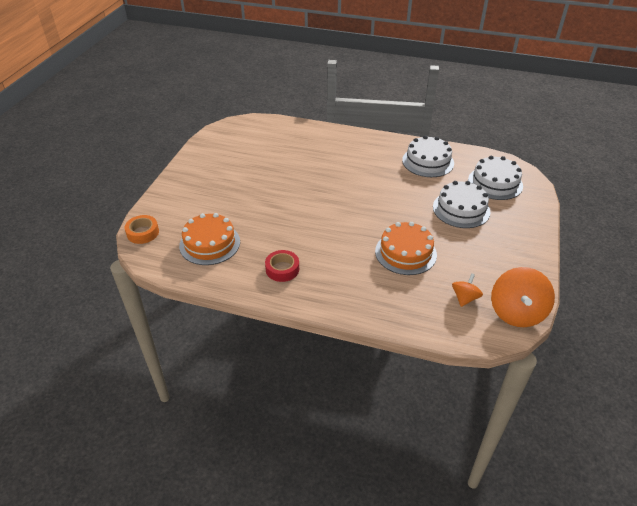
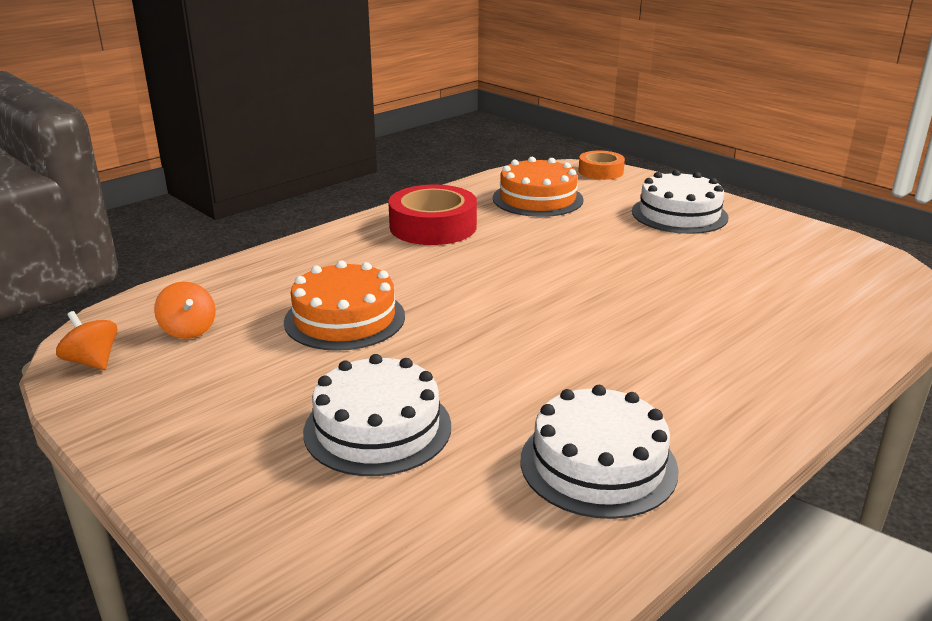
camera: 120 degrees right, 15 degrees down
(282, 269) = (433, 226): red tape -> red tape, size x1.67
(495, 183) = (410, 538): white cake -> white cake (679, 214)
(516, 312) = (92, 361): orange spinning top -> orange spinning top, size x0.54

